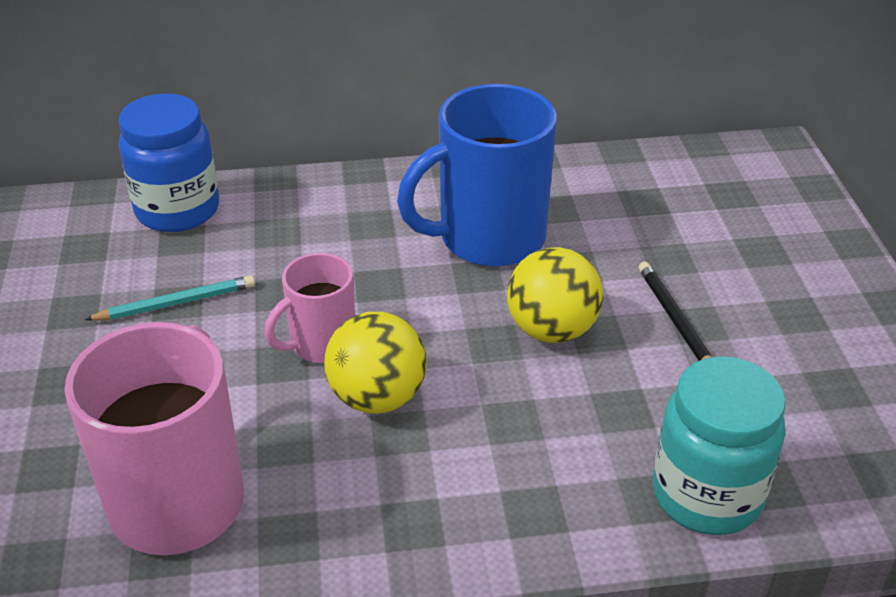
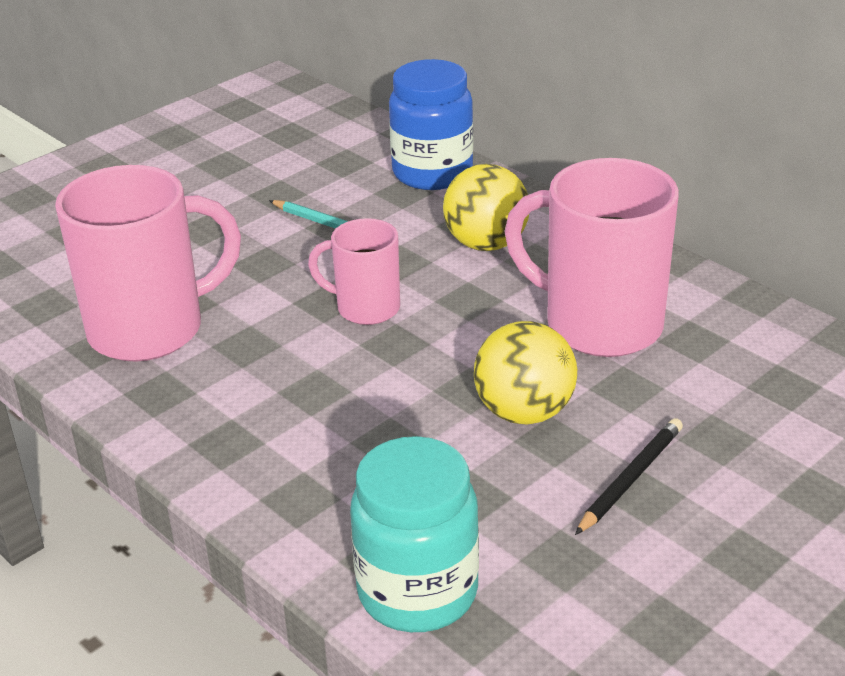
camera: 55 degrees right, 5 degrees down
(377, 397) = (338, 362): yellow ball -> yellow ball (486, 244)
(488, 238) = (599, 324): blue mug -> pink mug

